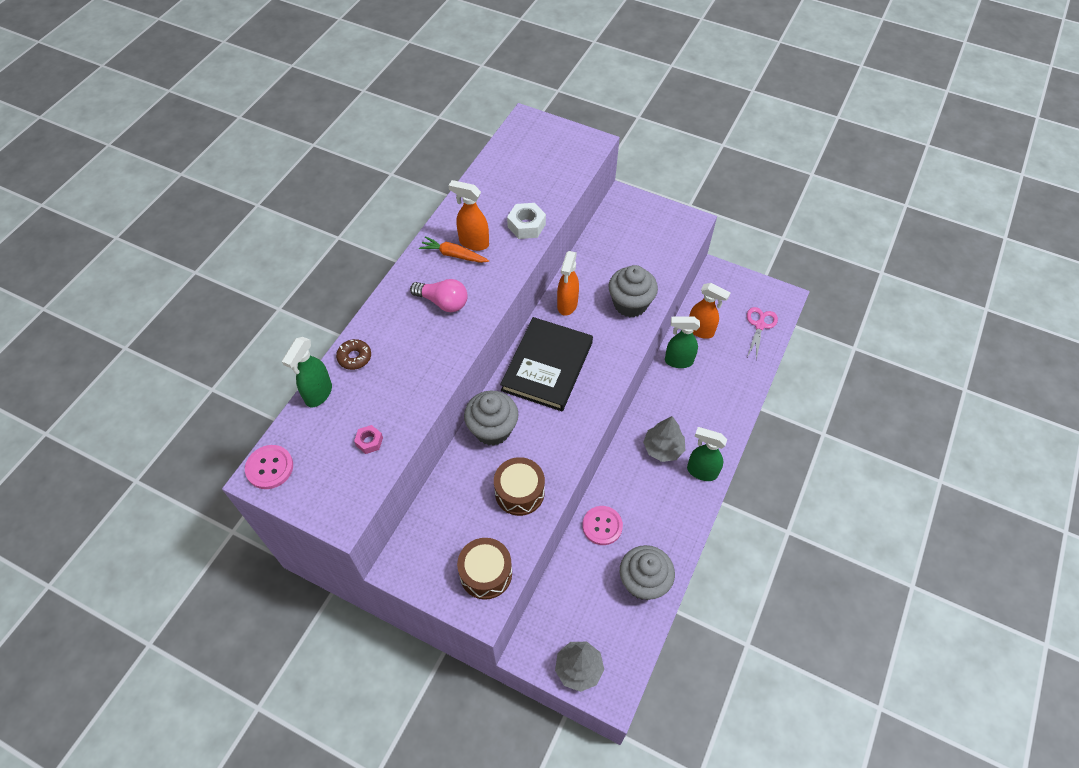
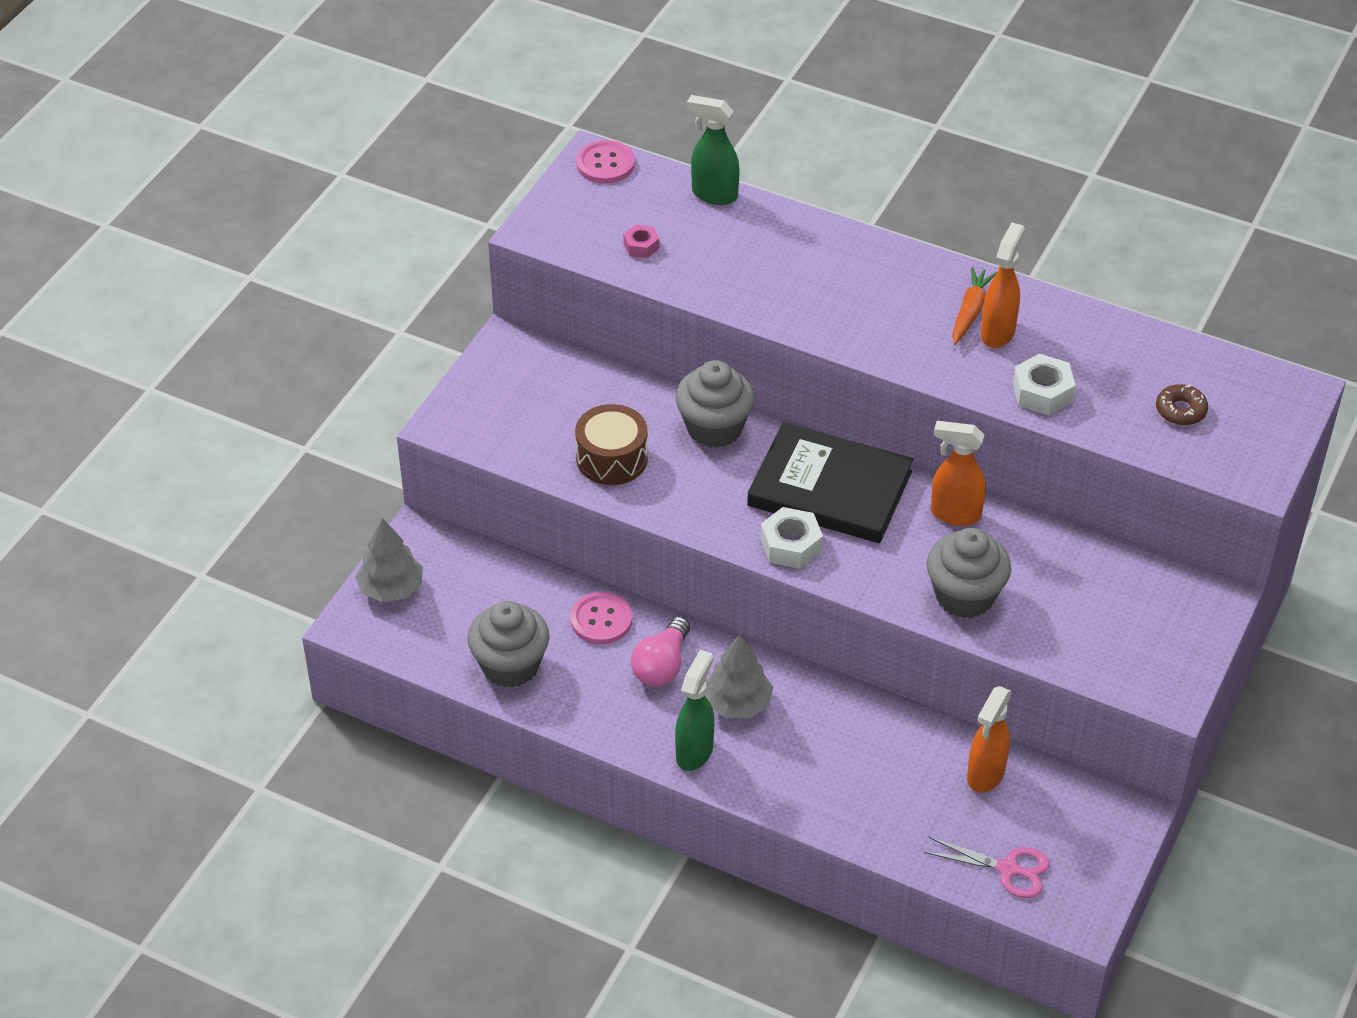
camera: 90 degrees right, 10 degrees down
(354, 357) = (774, 222): brown donut -> brown donut (1180, 410)
(443, 302) = (876, 304): pink light bulb -> pink light bulb (662, 665)
(486, 573) = (494, 426): brown drum -> none
(595, 388) = (791, 545): none -> white nut
(678, 361) = (914, 736): green spray bottle -> none

